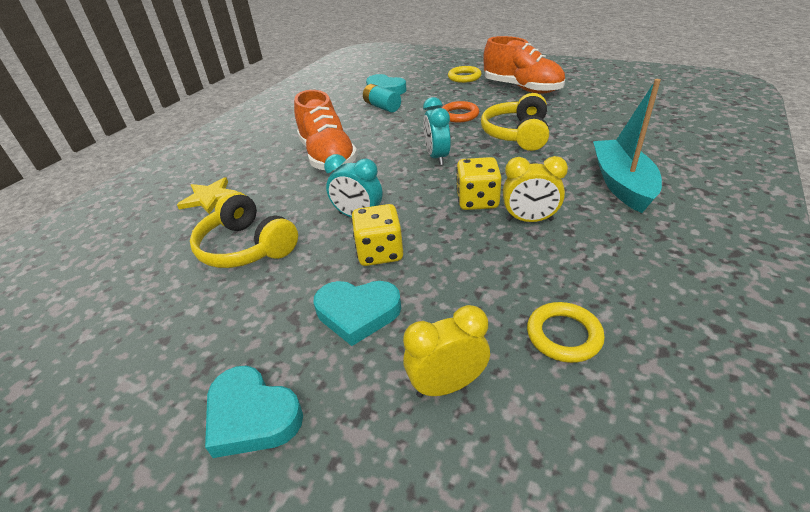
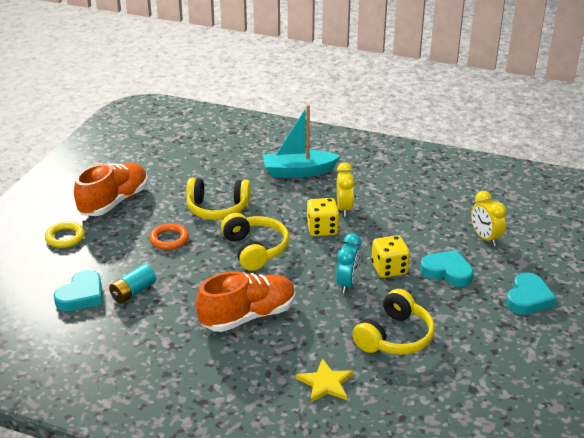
camera: 100 degrees left, 5 degrees down
(357, 313) = (447, 272): turquoise heart -> turquoise heart turned 60 degrees counterclockwise
(437, 157) = (255, 249): turquoise clock -> yellow headphones
(563, 335) = (442, 204): yellow ring -> none

